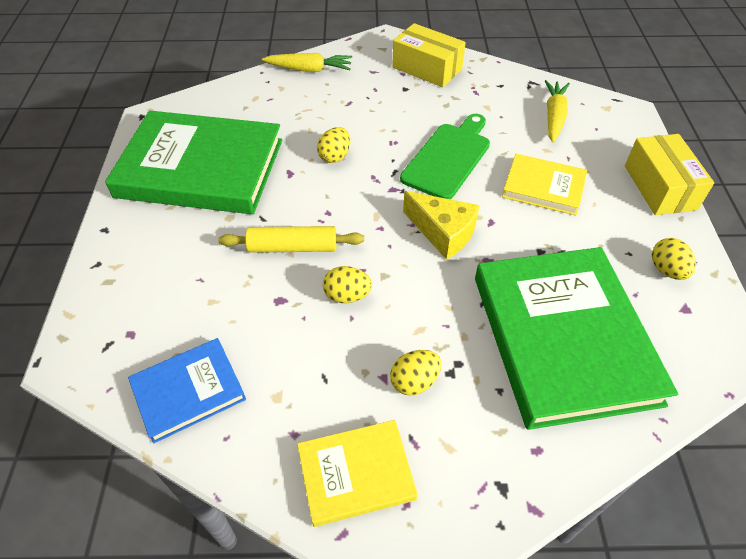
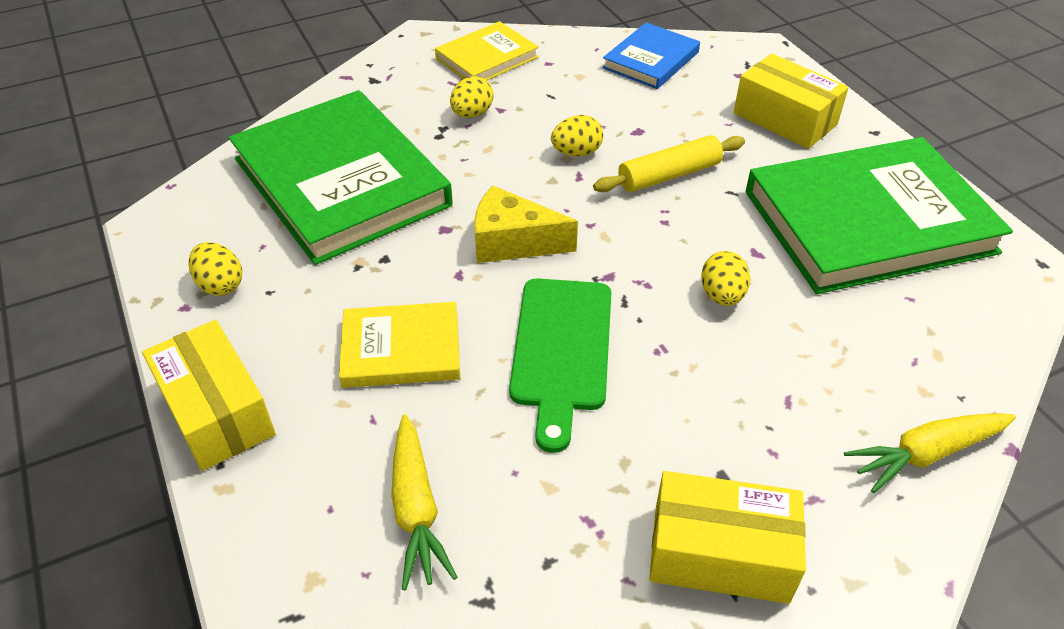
camera: 155 degrees right, 5 degrees down
(153, 267) = (784, 119): none -> yellow box

